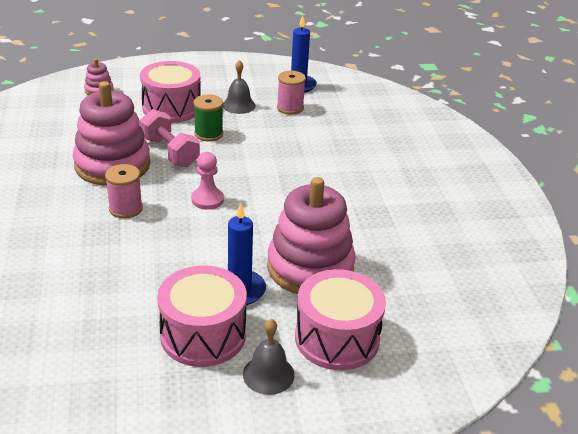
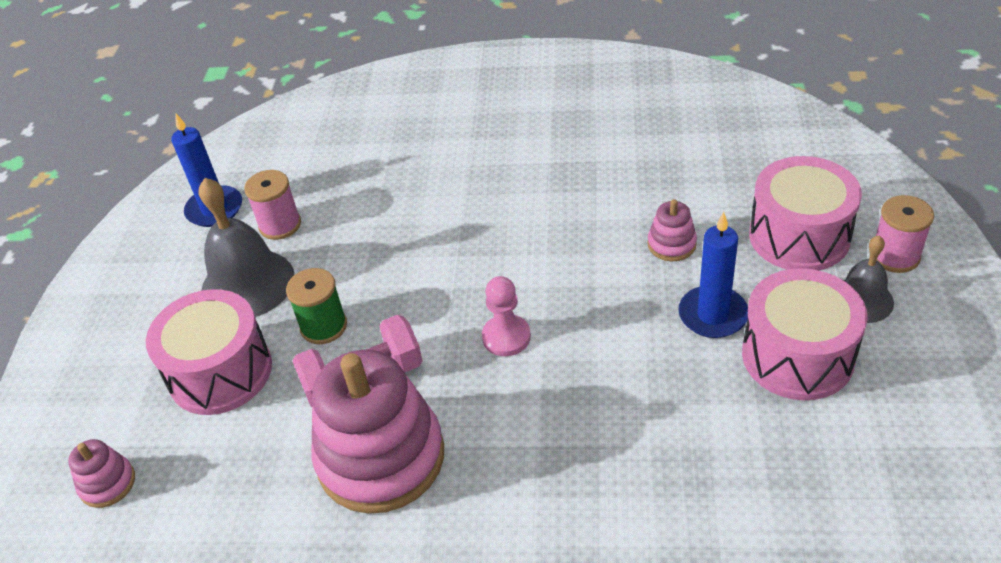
camera: 70 degrees left, 10 degrees up
(125, 209) = (511, 438): pink spool -> pink spool (895, 256)
(238, 105) = (247, 284): grey bell -> grey bell, size x1.70
(310, 267) = (671, 244): pink stacking toy -> pink stacking toy, size x0.44

